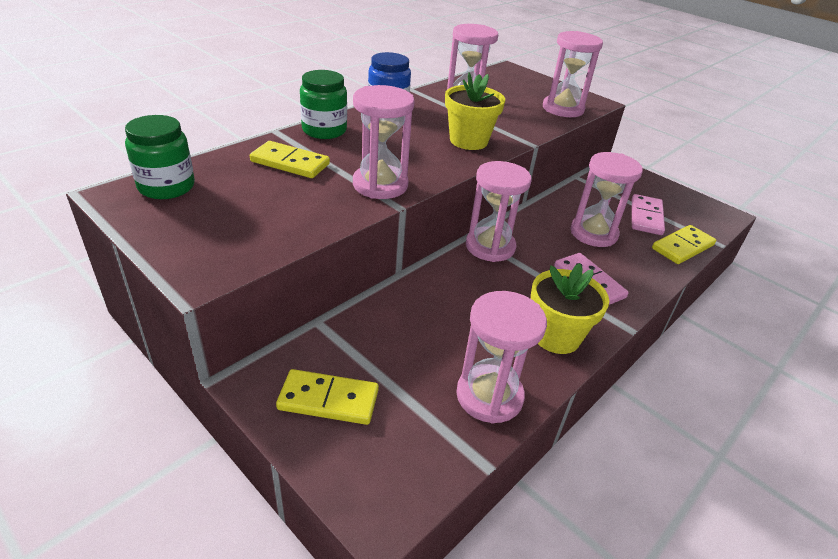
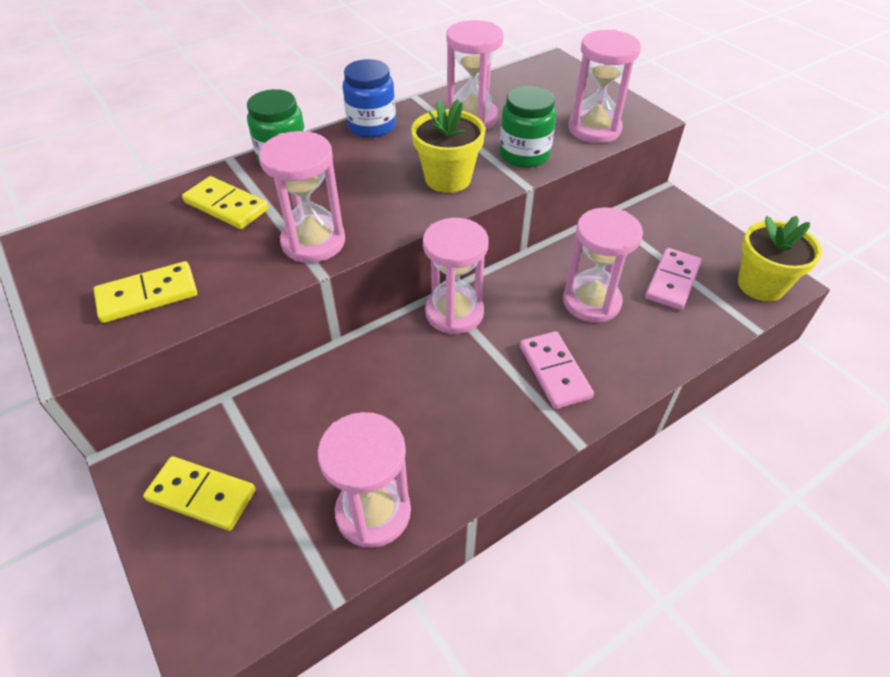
camera: 15 degrees right, 10 degrees up
(166, 187) = (85, 234): green jar -> green jar (524, 155)
(556, 336) = (482, 443): yellow flower pot -> yellow flower pot (761, 285)
(682, 247) = (701, 329): yellow domino -> yellow domino (147, 295)

